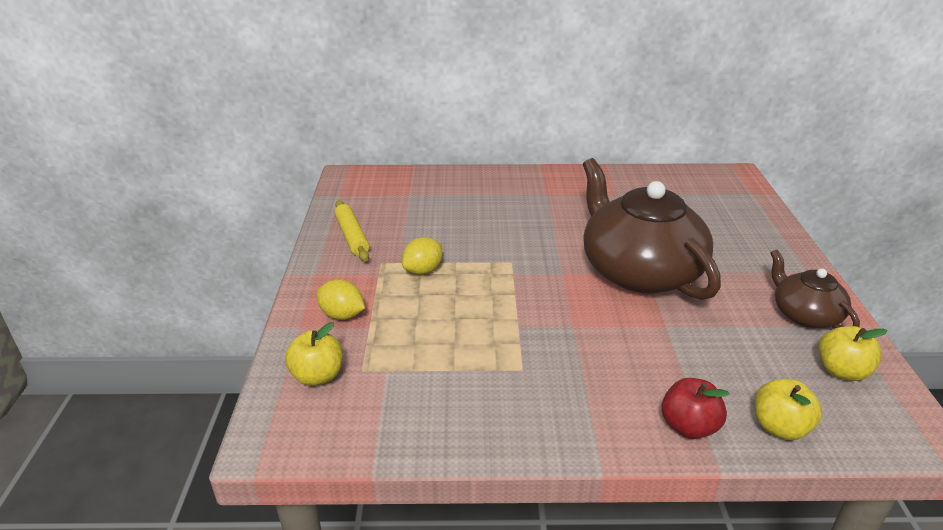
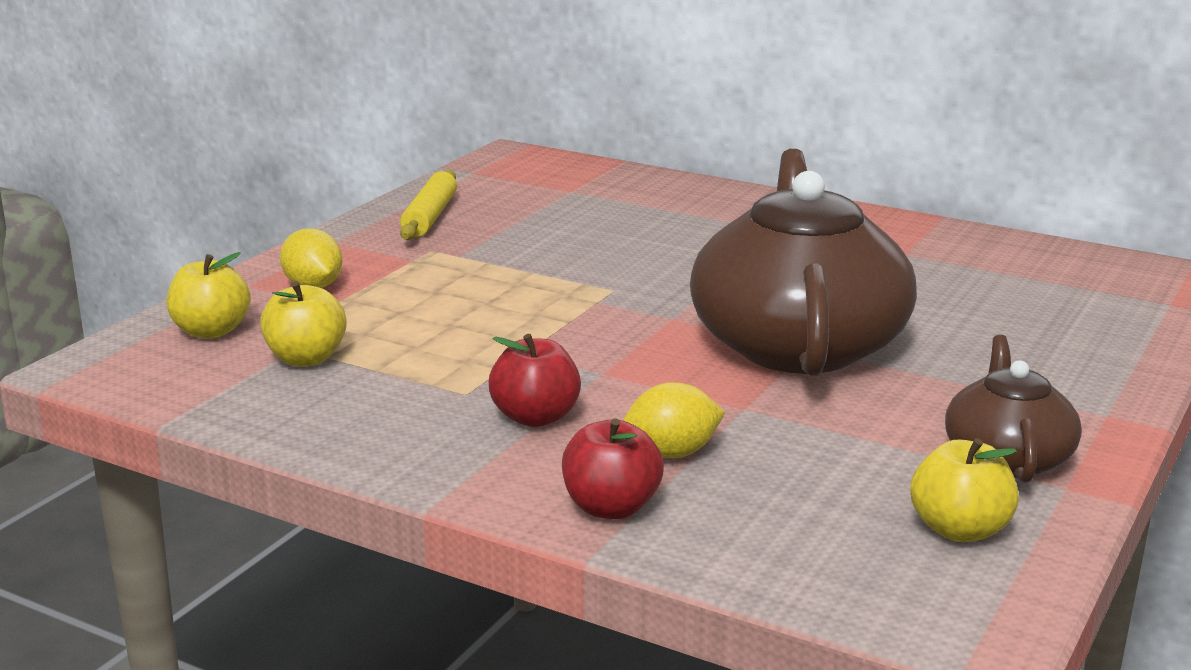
camera: 30 degrees right, 10 degrees down
(423, 270) = (475, 270): yellow lemon -> yellow lemon (671, 453)
(578, 374) = (535, 417): none -> red apple
(779, 427) = (748, 550): yellow apple -> yellow apple (306, 359)

